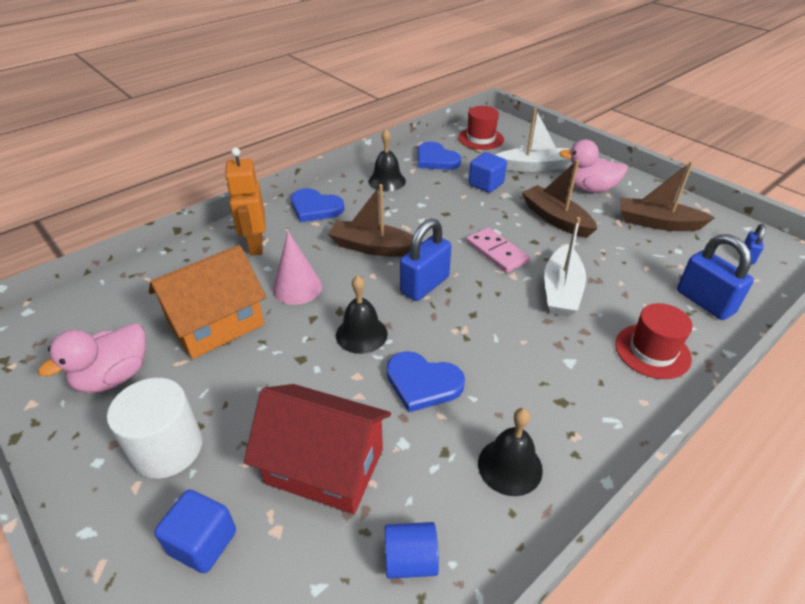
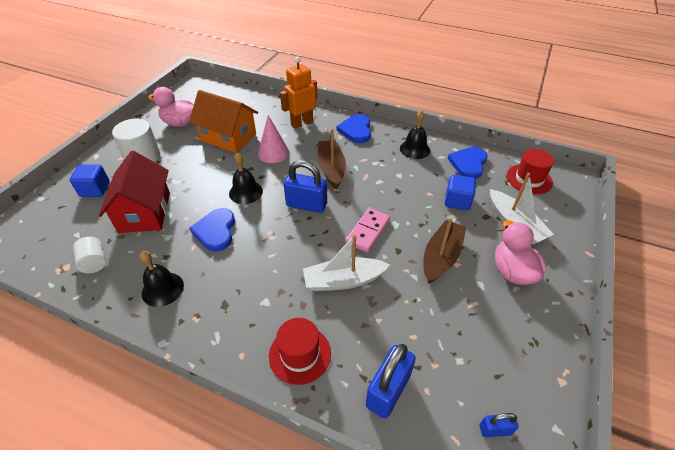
camera: 65 degrees right, 5 degrees up
(410, 560) = (94, 262): blue cylinder -> white cylinder
(657, 223) = (495, 336): brown boat -> none

